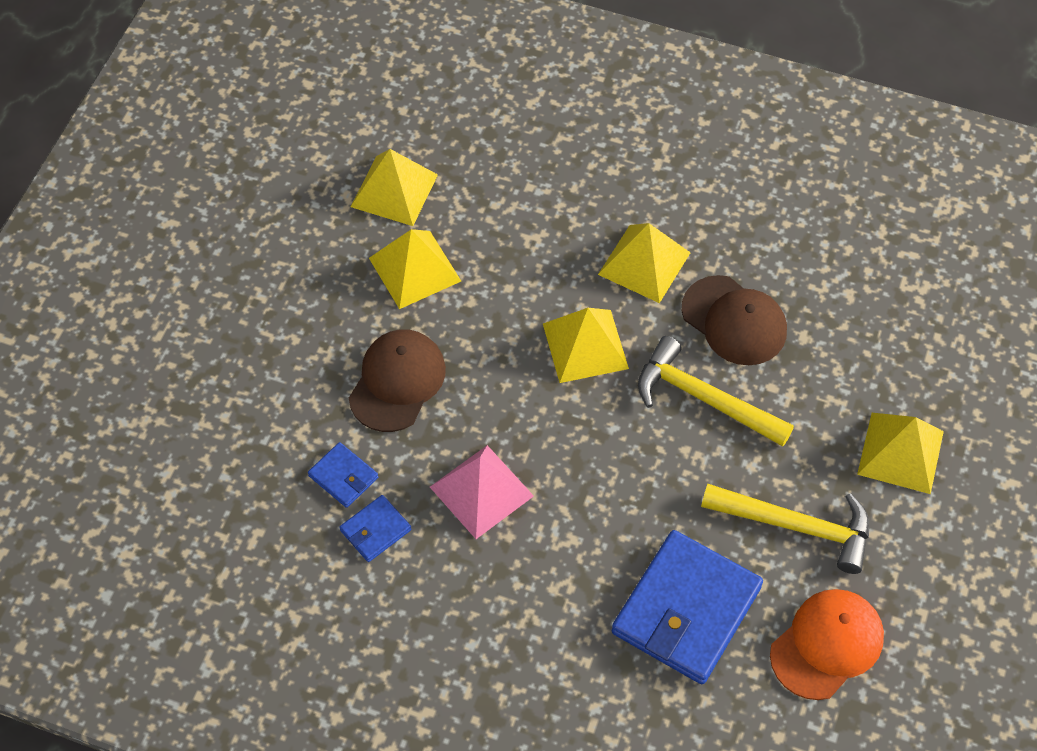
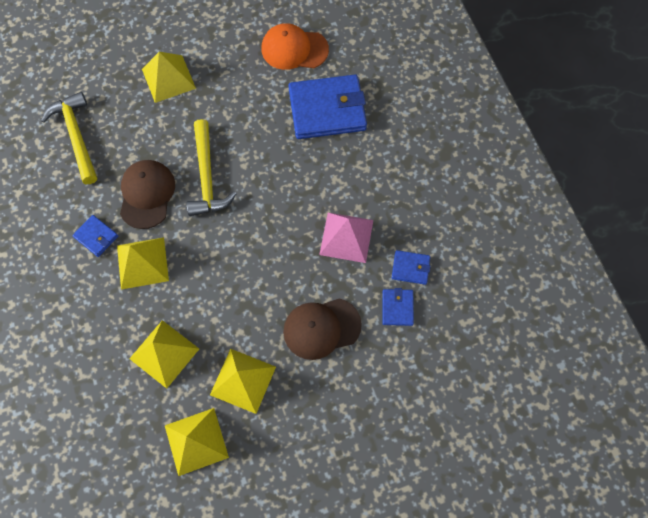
camera: 130 degrees left, 10 degrees up
(585, 346) = (221, 253): yellow pyramid -> yellow pyramid (164, 353)
(719, 239) = (96, 237): none -> blue wallet
(796, 526) = (245, 95): yellow hammer -> yellow hammer (76, 136)

